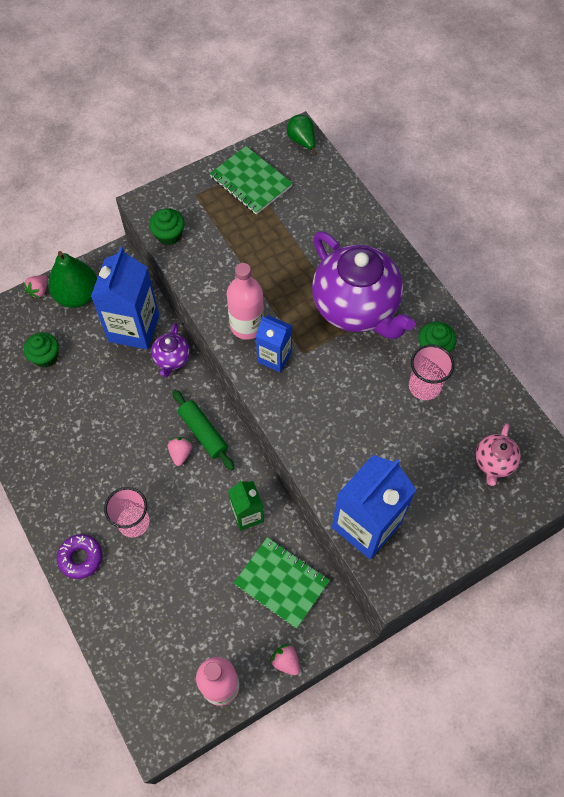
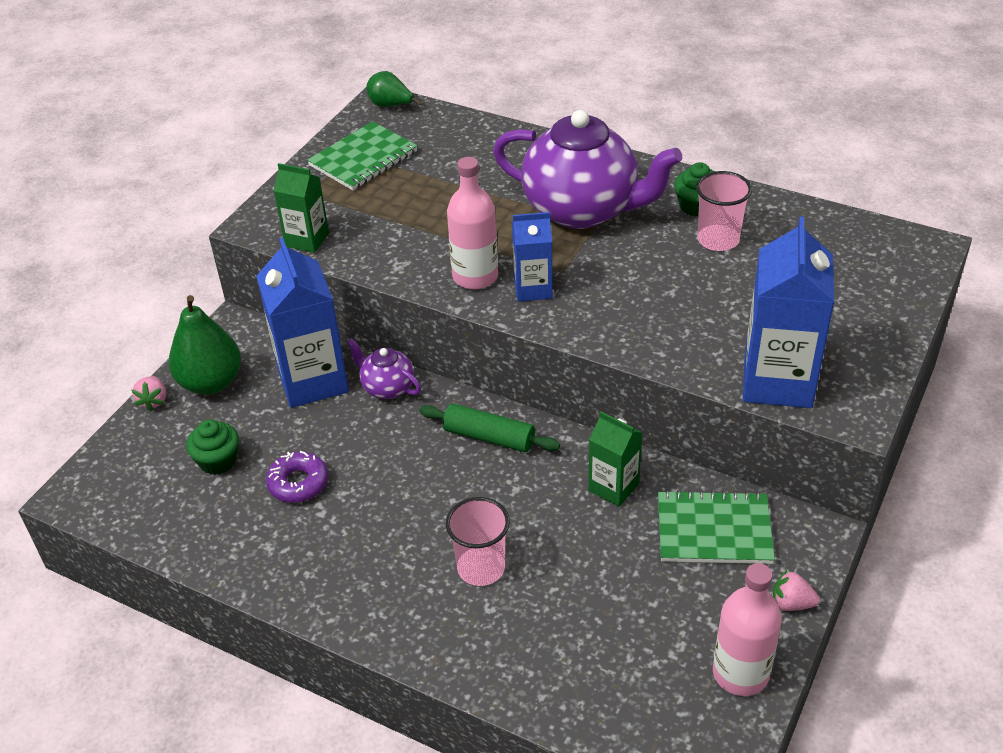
camera: 30 degrees left, 20 degrees down
(81, 558) = (444, 642): purple donut -> purple donut (298, 483)
(169, 235) = (307, 240): green cupcake -> green carton
(171, 359) = (387, 387): purple teapot -> purple teapot turned 150 degrees clockwise
(180, 453) = (479, 470): pink strawberry -> none
(251, 182) = (363, 158): green notebook -> green notebook turned 60 degrees counterclockwise
(493, 463) = (850, 267): pink teapot -> none

